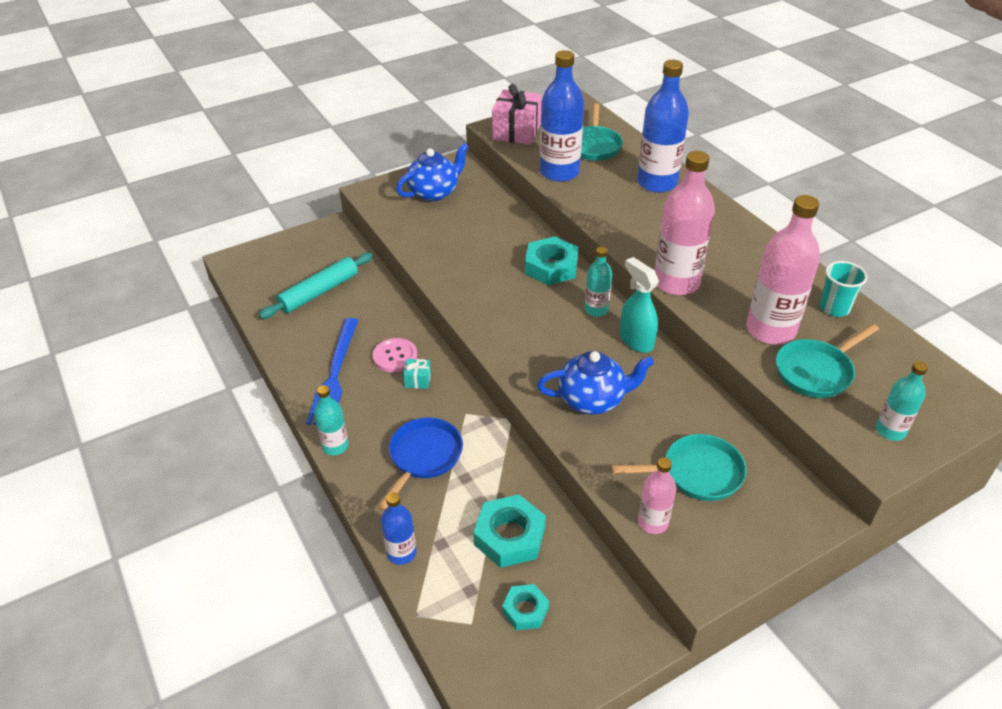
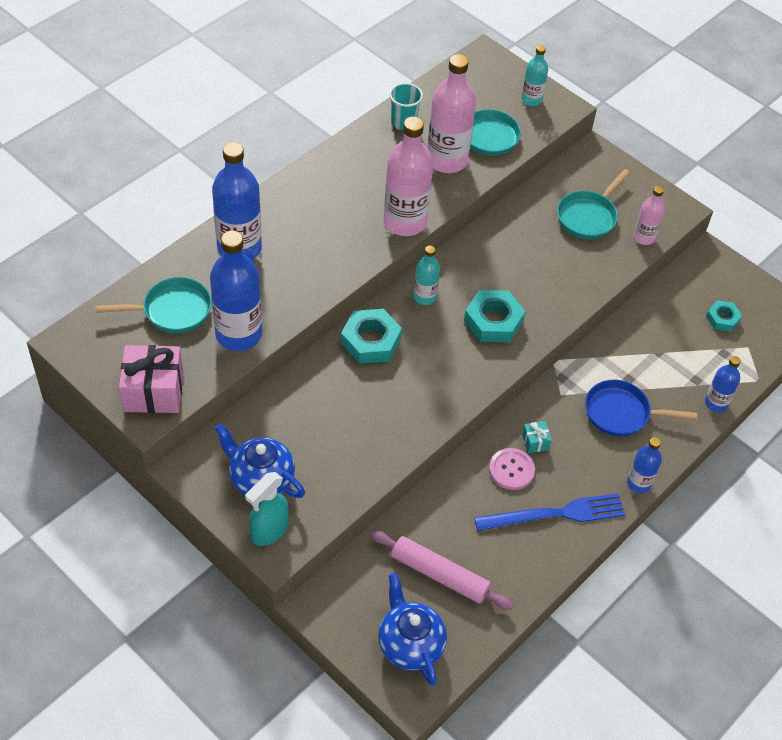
camera: 110 degrees left, 10 degrees up
(319, 292) = (440, 574): turquoise rolling pin -> pink rolling pin
(335, 446) = (638, 483): turquoise bottle -> blue bottle
(510, 536) = (668, 339): turquoise nut -> turquoise nut (493, 321)
(592, 400) = (540, 285): blue teapot -> blue teapot (410, 644)
(636, 341) = (457, 264): turquoise spray bottle -> turquoise spray bottle (269, 530)
(696, 473) = (588, 216): turquoise pan -> turquoise pan turned 120 degrees counterclockwise

